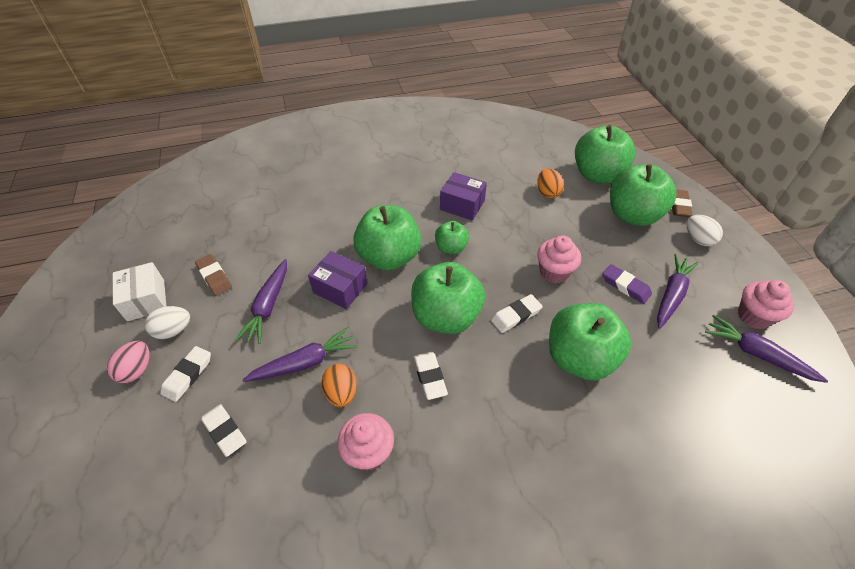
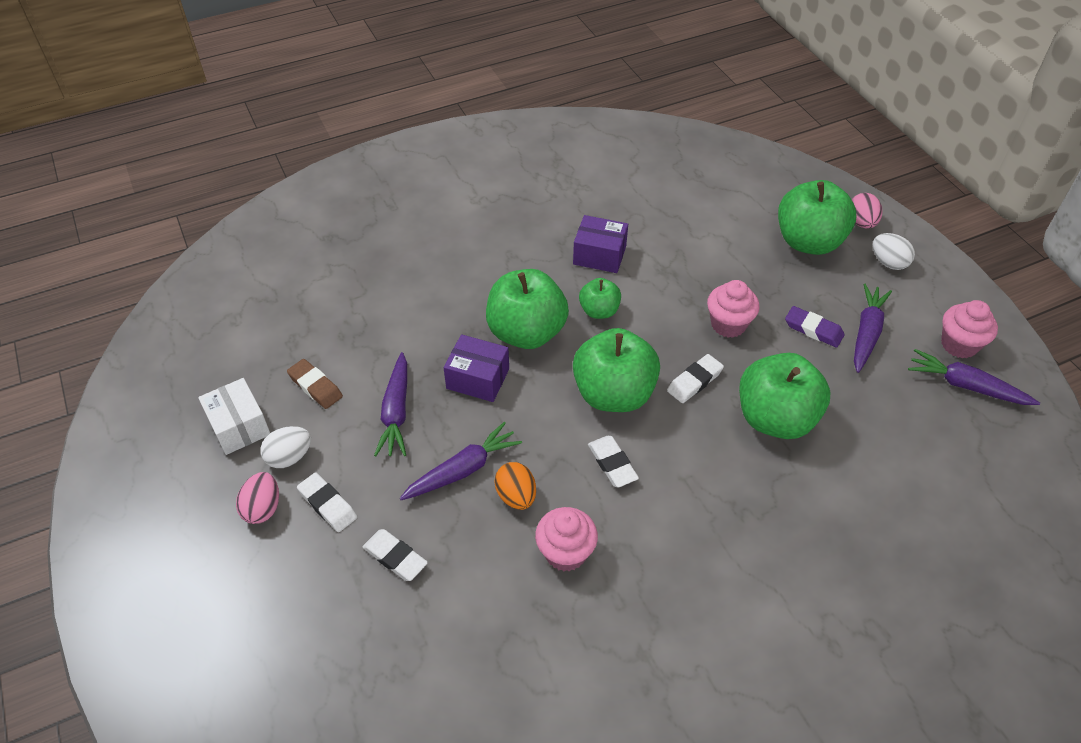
camera: 10 degrees left, 0 degrees up
(188, 375) = (327, 505): white eraser -> white eraser turned 60 degrees counterclockwise
(547, 192) = (701, 225): orange egg -> none
(597, 175) = (758, 195): green apple -> none
(679, 205) = (861, 223): brown eraser -> pink egg

